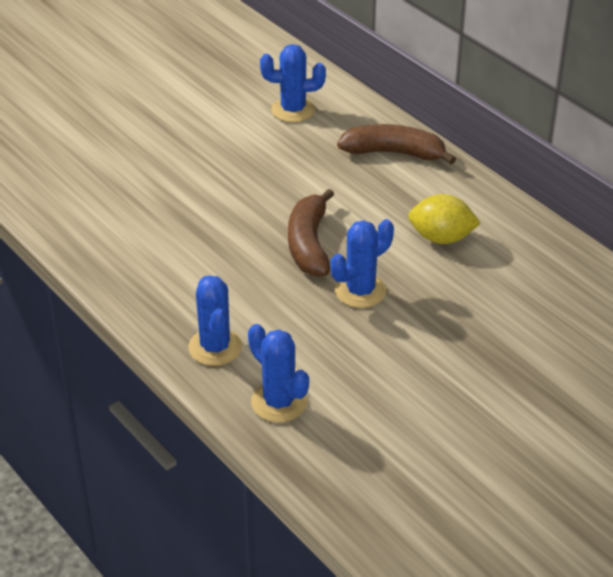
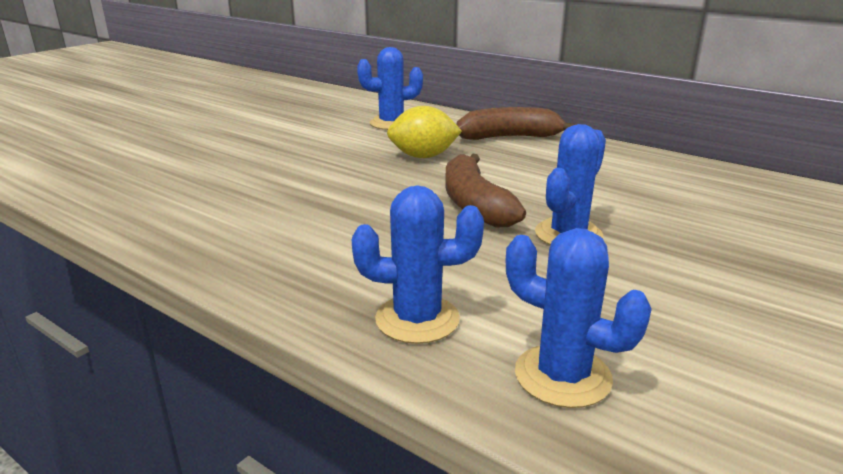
camera: 15 degrees left, 15 degrees down
(215, 347) = (417, 319): blue cactus -> blue cactus turned 60 degrees counterclockwise
(441, 238) = (614, 184): yellow lemon -> yellow lemon (423, 156)

